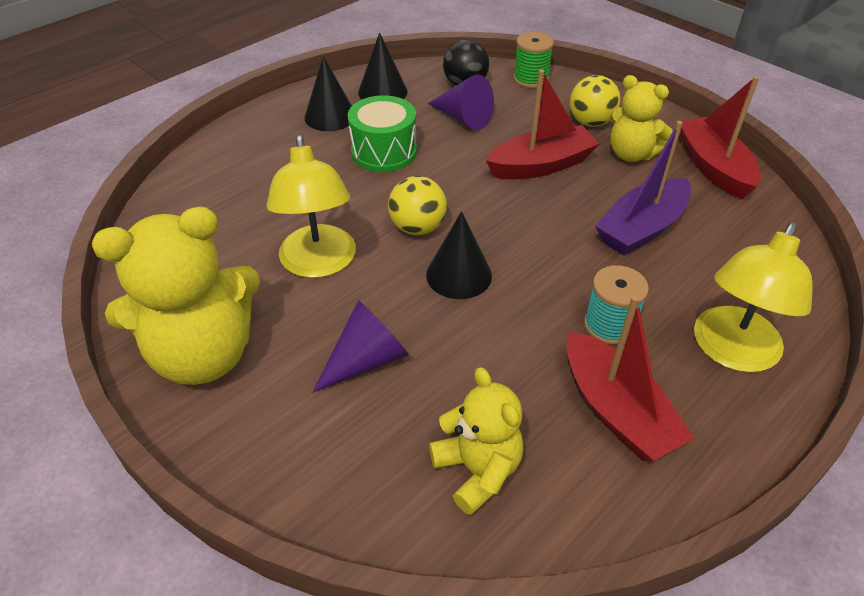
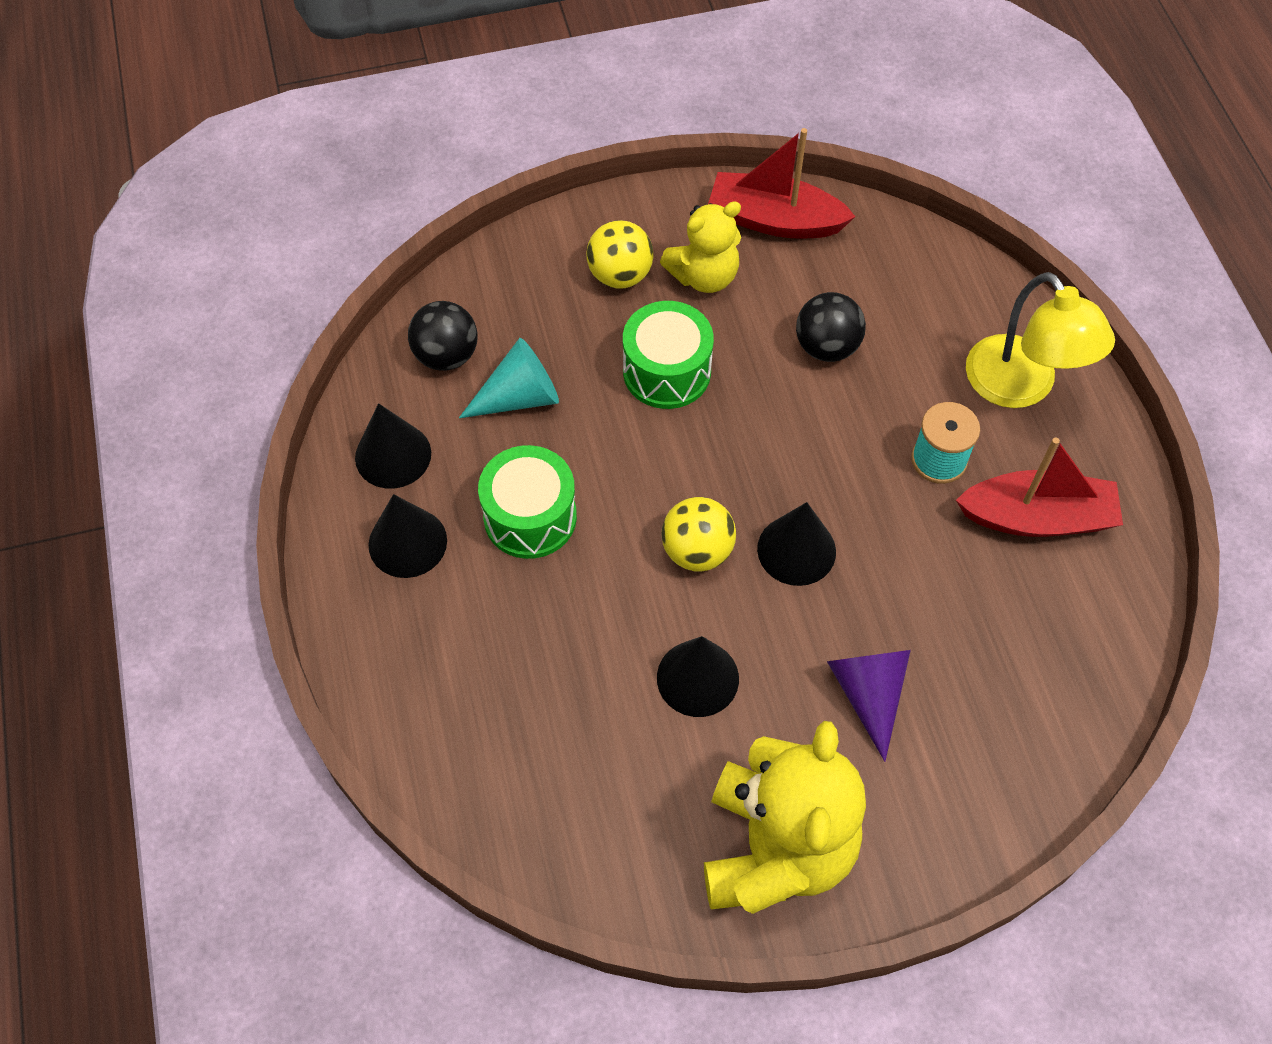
camera: 60 degrees left, 15 degrees up
(319, 264) = (697, 678): yellow lamp -> black cone
(463, 118) = (519, 397): purple cone -> turquoise cone
(477, 470) = (1044, 662): yellow teddy bear -> none
(530, 79) = (486, 279): green spool -> none
(541, 165) = (667, 371): red boat -> green drum
(641, 228) = (826, 347): purple boat -> black ball

